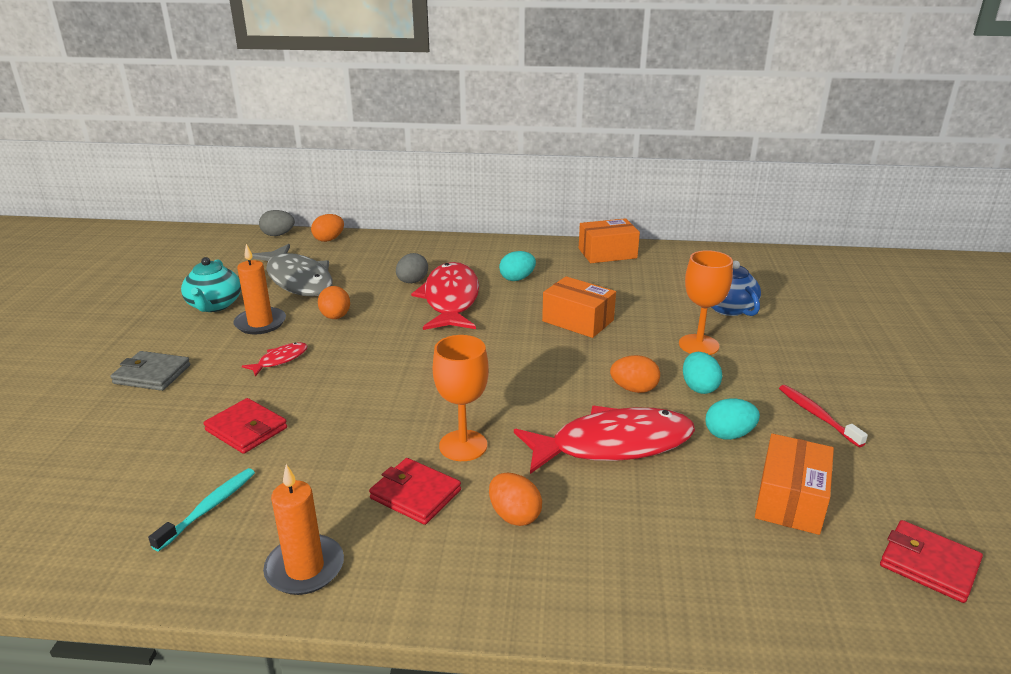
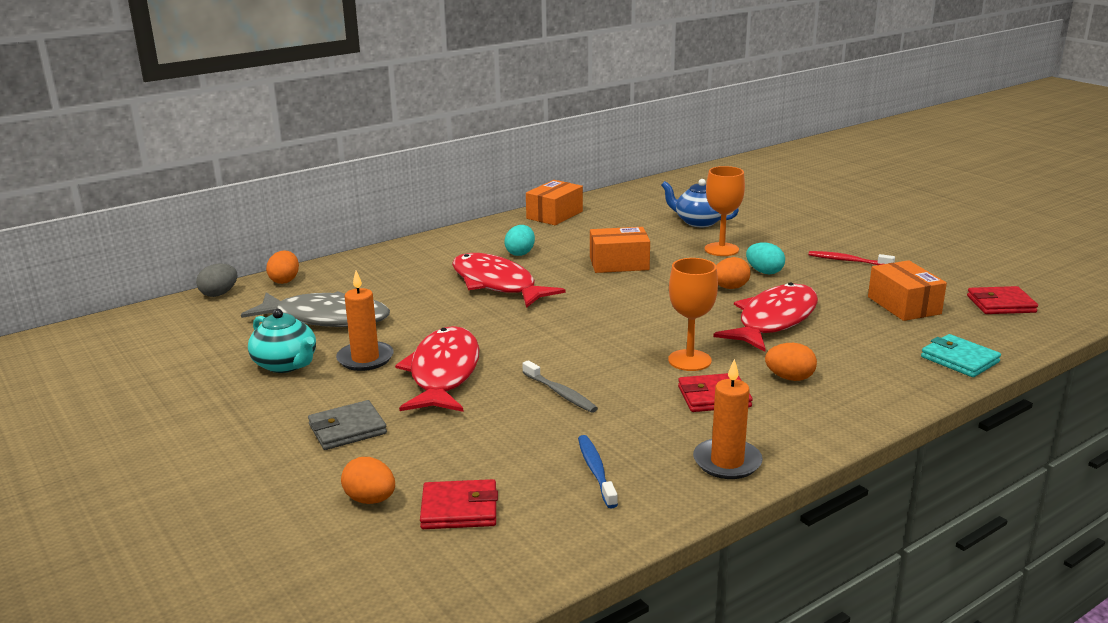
camera: 40 degrees left, 5 degrees down
(208, 508) = (596, 471): turquoise toothbrush -> blue toothbrush
(246, 429) = (518, 421): red wallet -> red wallet (459, 509)
(280, 360) = (443, 373): red fish -> red fish, size x2.28
(316, 420) = (560, 393): none -> grey toothbrush
(335, 317) = (425, 329): orange egg -> orange egg (370, 500)
(412, 282) = (438, 284): grey egg -> none
(729, 435) = (823, 289): turquoise egg -> none
(737, 605) = (959, 359): none -> turquoise wallet

